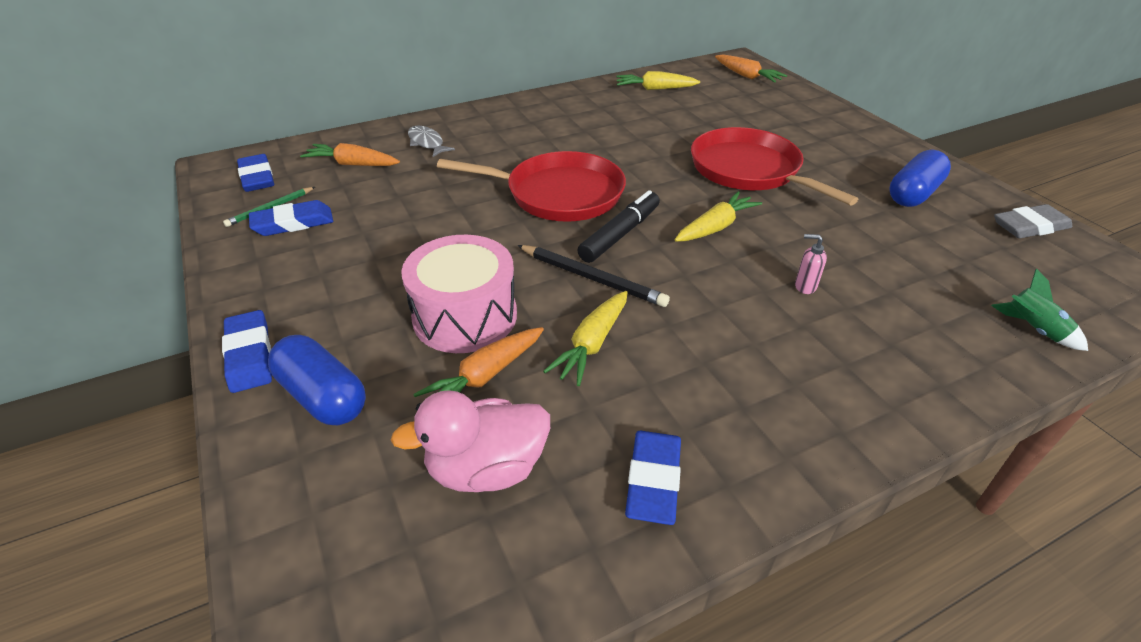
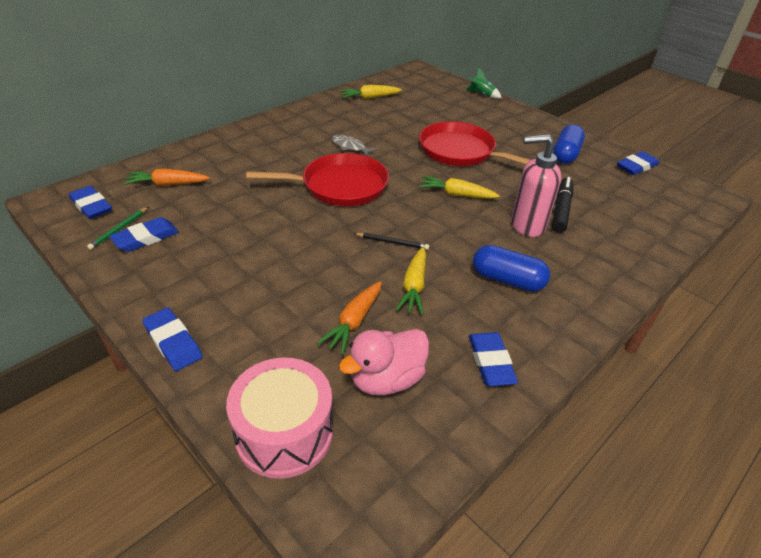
camera: 20 degrees left, 0 degrees up
(323, 396) = (247, 359): blue capsule -> blue capsule (507, 280)
(427, 143) = (219, 159): grey fish -> grey fish (350, 147)
(465, 316) = (319, 284): pink drum -> pink drum (284, 433)
(592, 278) = (392, 242): black pencil -> black pencil, size x0.64
(620, 234) = (396, 209): black marker -> black marker (561, 210)
(715, 227) = (456, 194): yellow carrot -> yellow carrot turned 105 degrees counterclockwise
(746, 76) = (429, 81): orange carrot -> none
(805, 286) = (527, 225): pink soap dispenser -> pink soap dispenser, size x2.44
(1030, 226) = (636, 167): grey eraser -> blue eraser
(1033, 329) = (659, 230): green rocket -> green rocket (481, 94)

